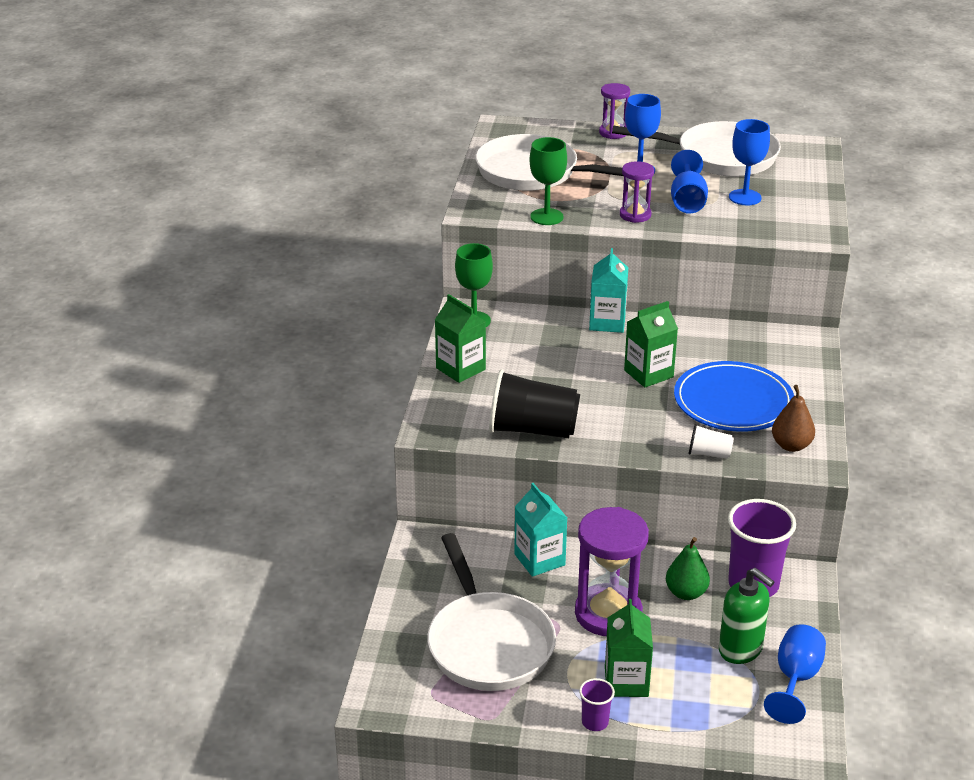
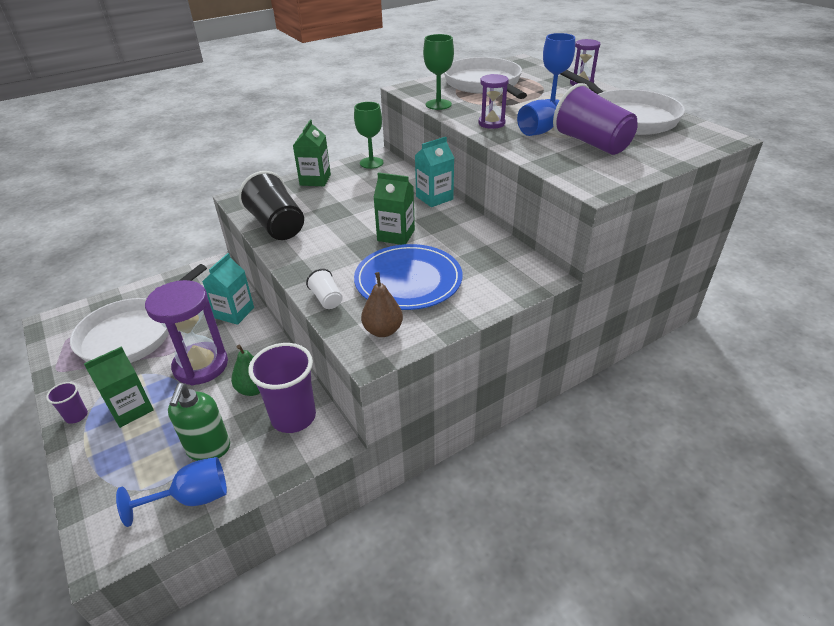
camera: 50 degrees right, 5 degrees up
(745, 197) = (591, 143): blue goblet -> purple cup

